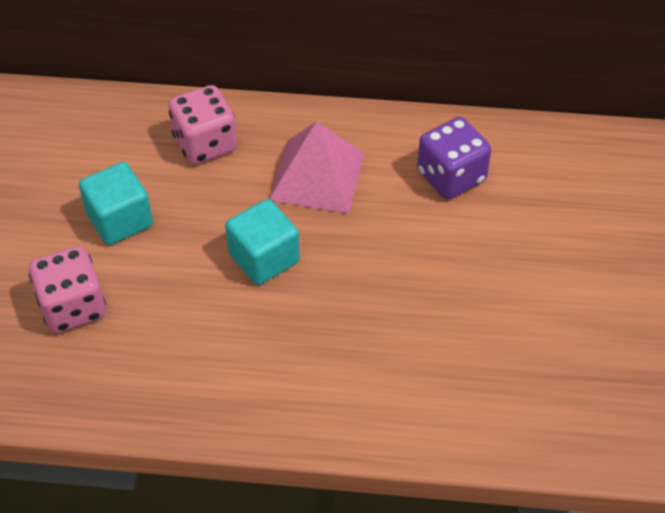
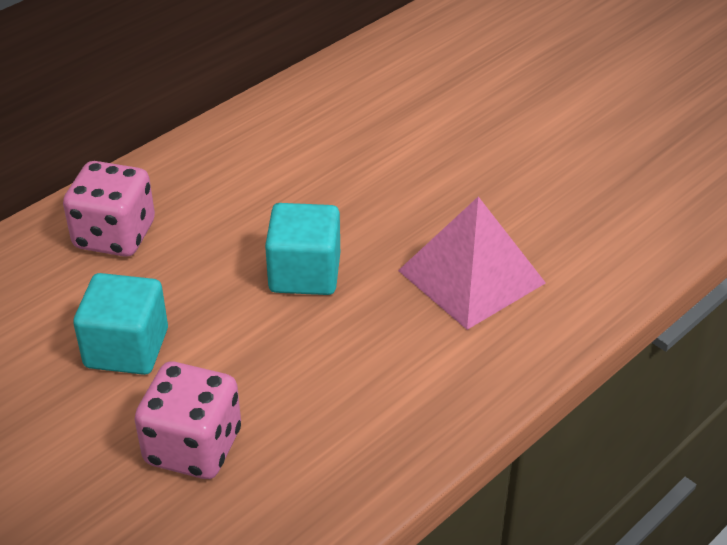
camera: 50 degrees left, 10 degrees down
(317, 176) = (254, 187): pink pyramid -> pink pyramid (471, 276)
(451, 176) = (358, 114): purple dice -> none

